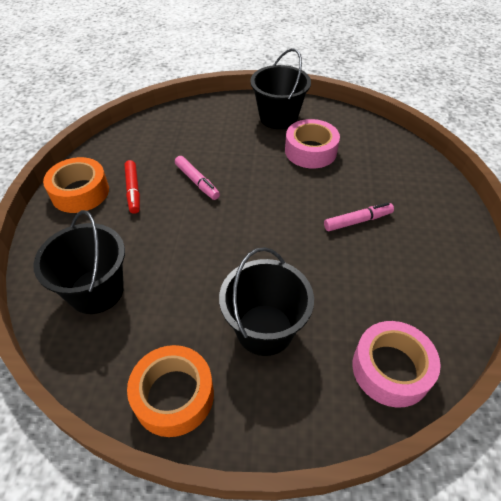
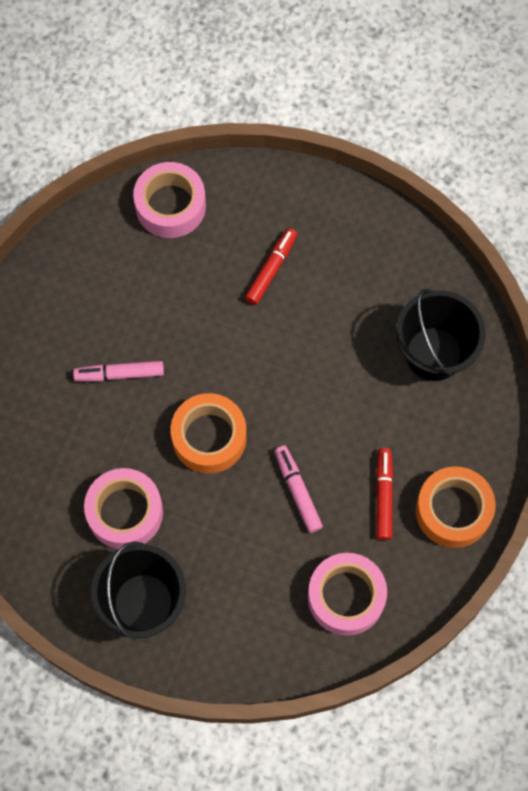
camera: 165 degrees left, 20 degrees up
(153, 140) = (346, 597): none -> pink tape
(173, 395) = (367, 230): orange tape -> orange tape (209, 437)
(264, 329) = (271, 269): black bucket -> red marker

